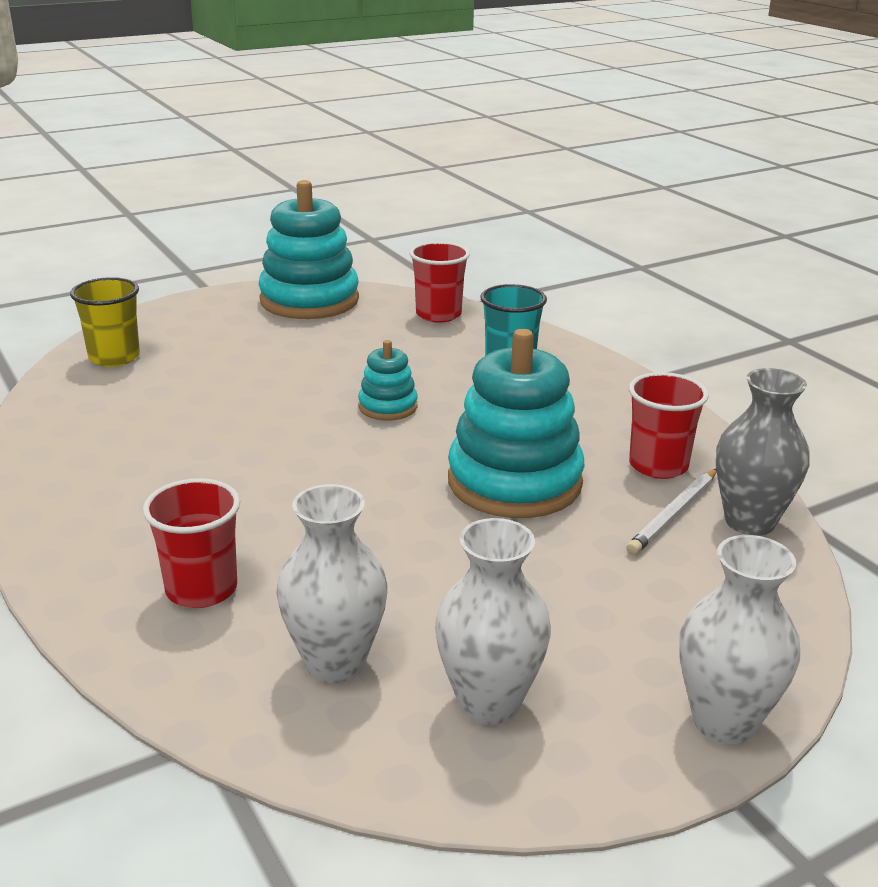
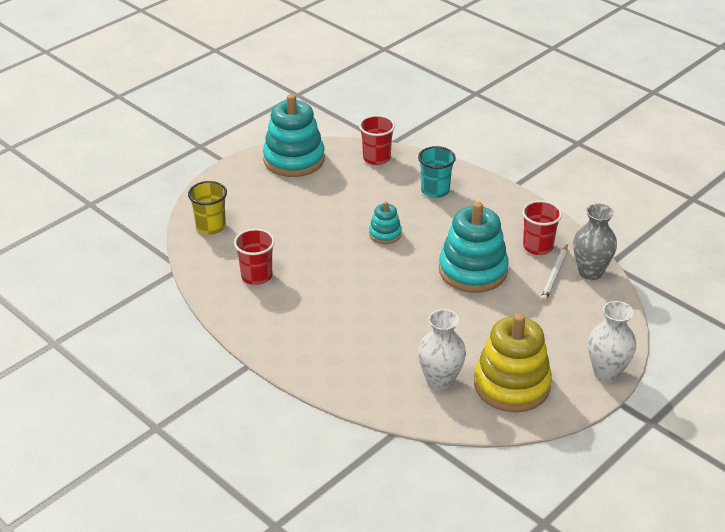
camera: 15 degrees left, 10 degrees up
(201, 589) = (359, 359): red cup -> red cup (256, 276)
(489, 702) = (511, 385): white vase -> yellow stacking toy

